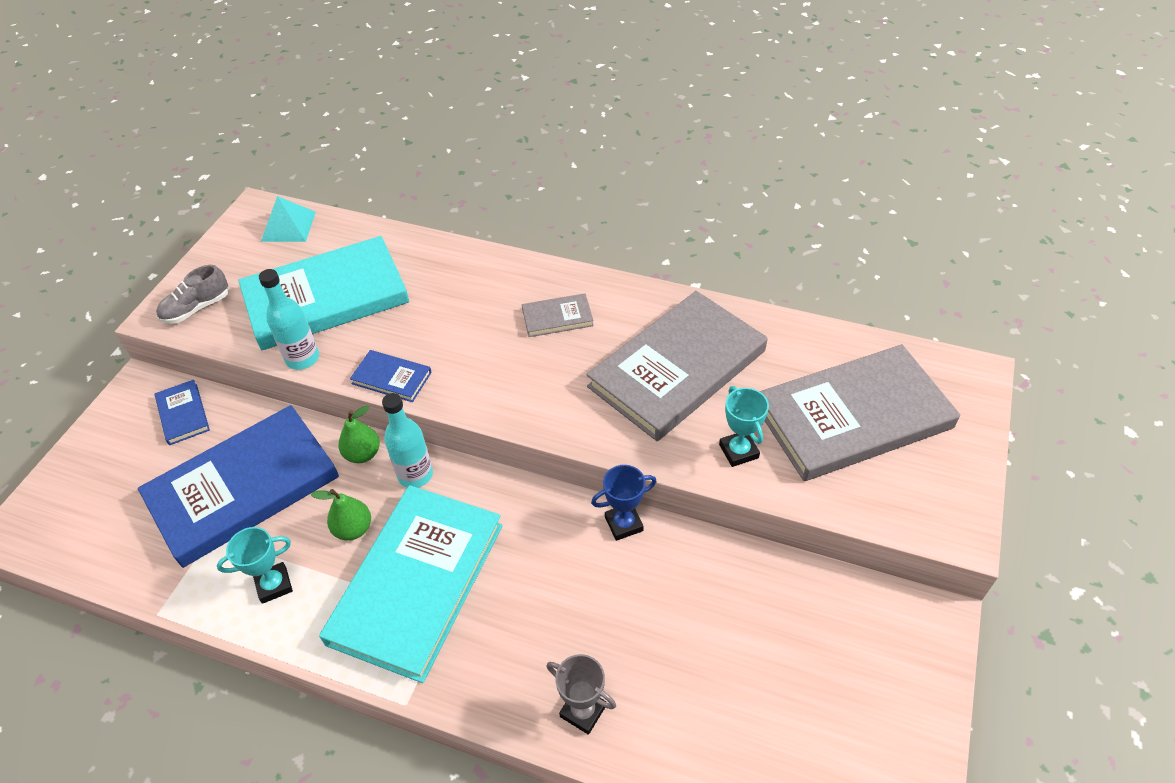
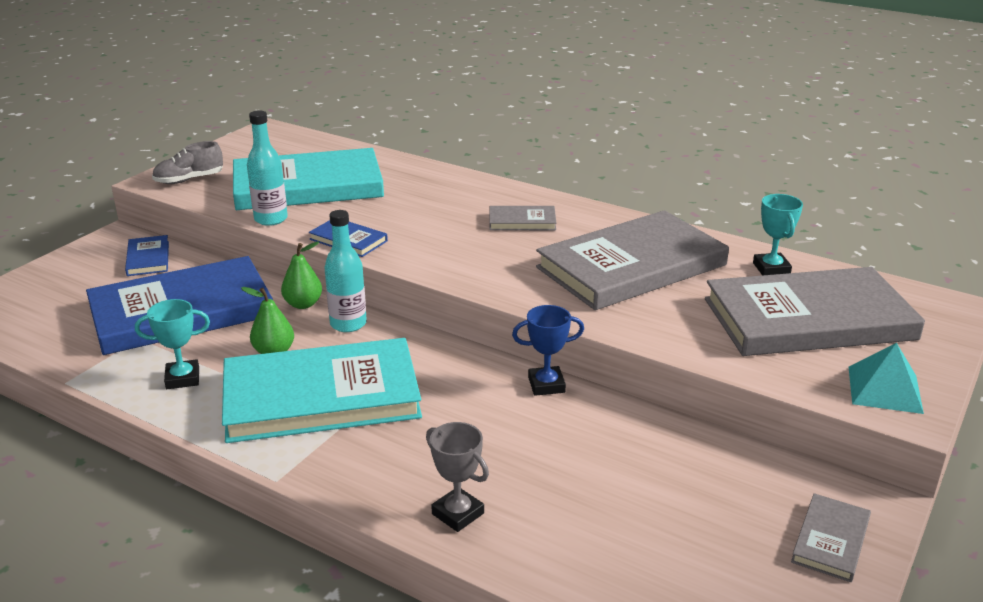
camera: 10 degrees right, 20 degrees down
(288, 226) = (292, 142): turquoise pyramid -> turquoise pyramid (884, 389)
(417, 583) = (321, 397): turquoise book -> turquoise book turned 45 degrees clockwise
(738, 451) = (678, 327): turquoise trophy -> turquoise trophy (771, 268)
(907, 672) = (830, 540): none -> grey book

